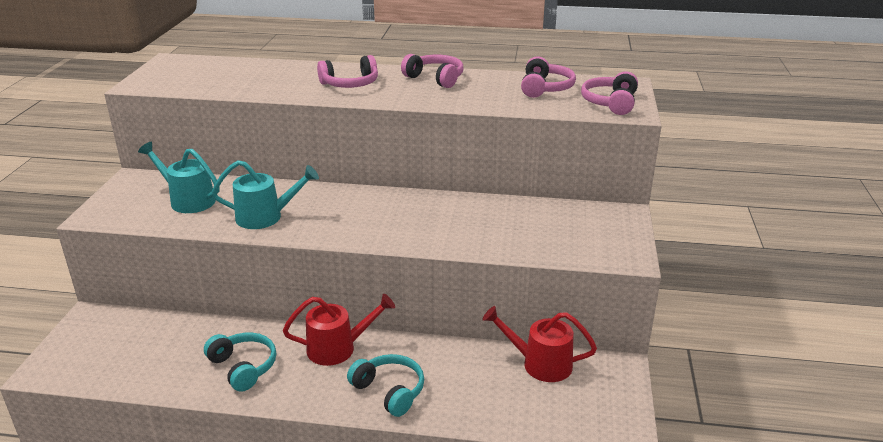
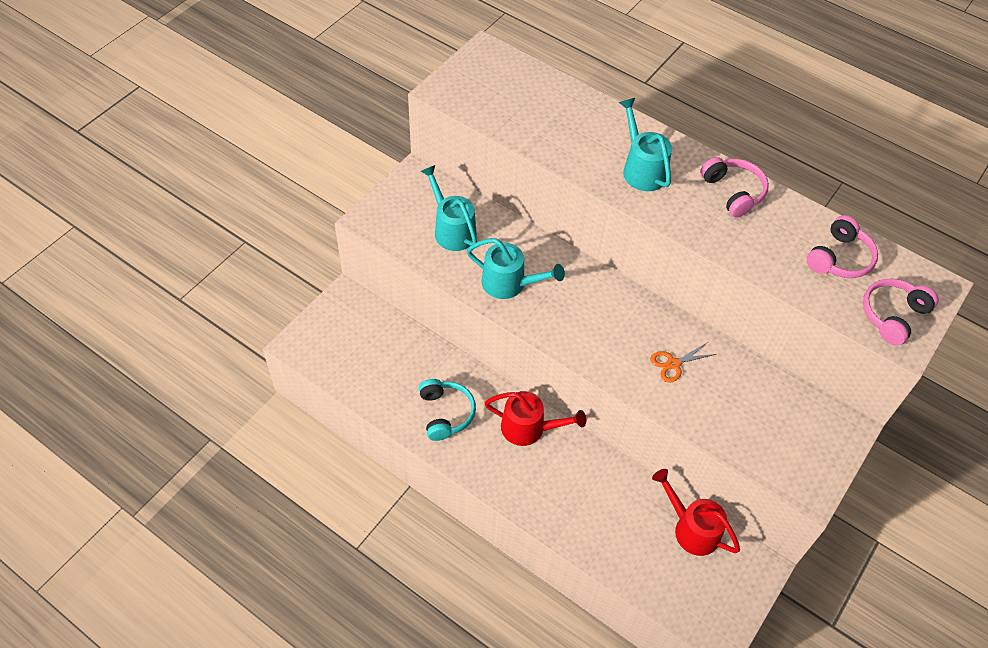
camera: 25 degrees right, 25 degrees up
(350, 84) = (641, 169): pink headphones -> turquoise watering can
(389, 391) = (549, 496): turquoise headphones -> none
(451, 221) = (673, 364): none -> orange scissors

